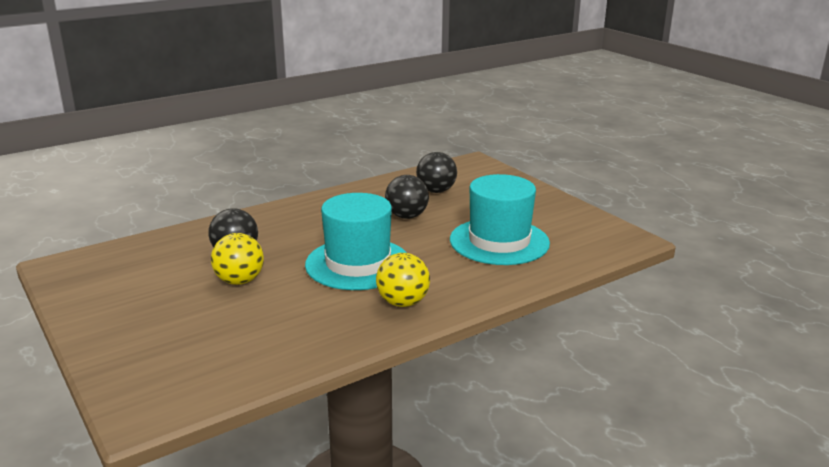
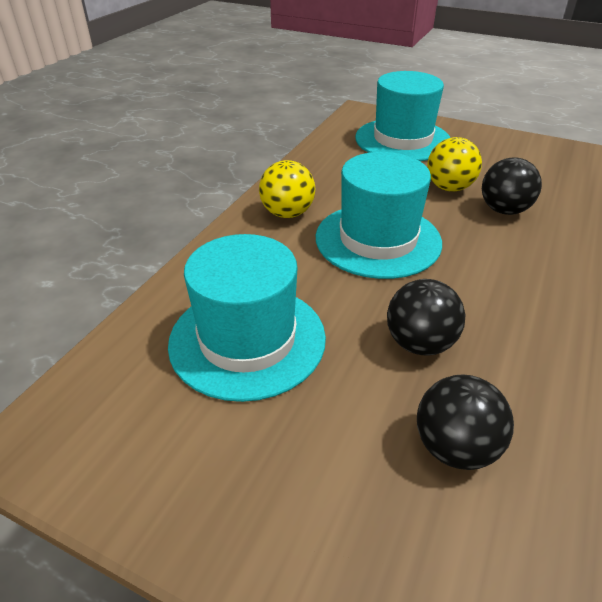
camera: 150 degrees right, 15 degrees up
(181, 344) = (402, 140): none -> turquoise hat

